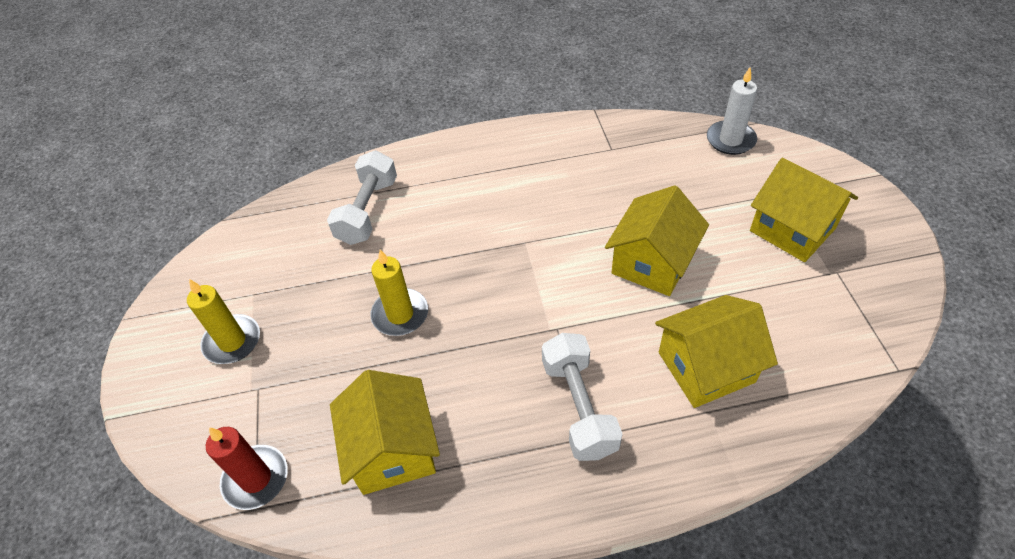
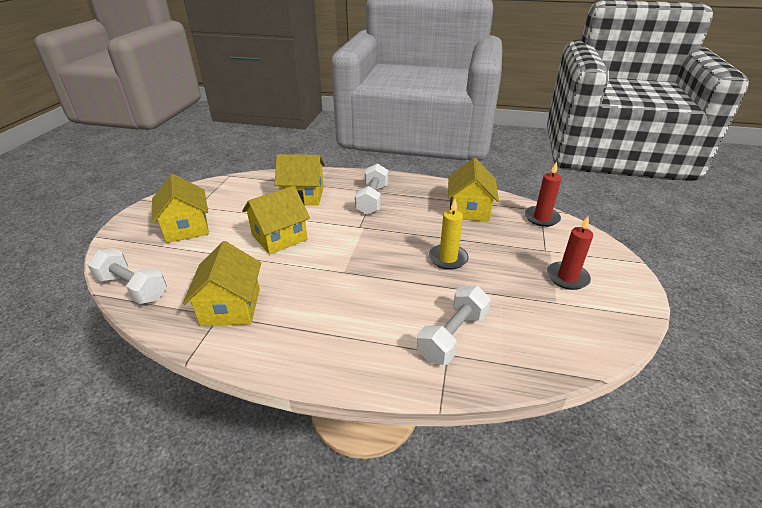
camera: 160 degrees left, 15 degrees down
(232, 341) = (567, 277): yellow candle -> red candle
(609, 159) = (231, 307): none -> yellow house
(730, 140) = (133, 288): white candle -> white dumbbell

